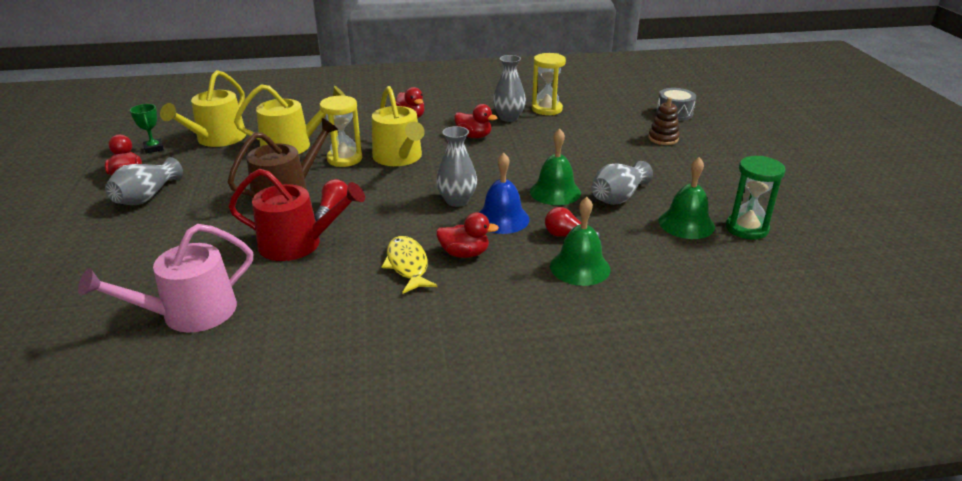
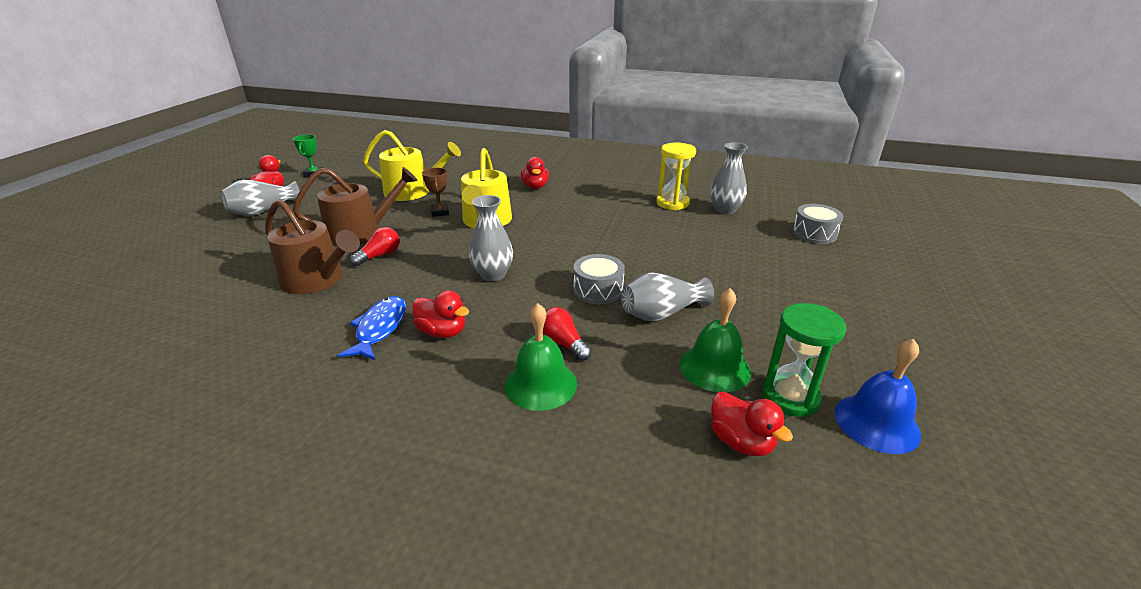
camera: 25 degrees right, 0 degrees up
(189, 313) = (168, 320): pink watering can -> none
(217, 139) = (364, 175): yellow watering can -> none
(298, 244) = (317, 280): red watering can -> brown watering can
(344, 159) = (440, 212): yellow hourglass -> brown trophy
(407, 265) = (379, 328): yellow fish -> blue fish
(474, 136) = (574, 215): red duck -> red duck (741, 442)
(502, 219) = (516, 305): blue bell -> blue bell (876, 423)
(508, 118) = (625, 204): grey vase -> grey vase (725, 210)
(555, 192) = (598, 290): green bell -> grey drum
(663, 138) = (775, 259): brown stacking toy -> none

